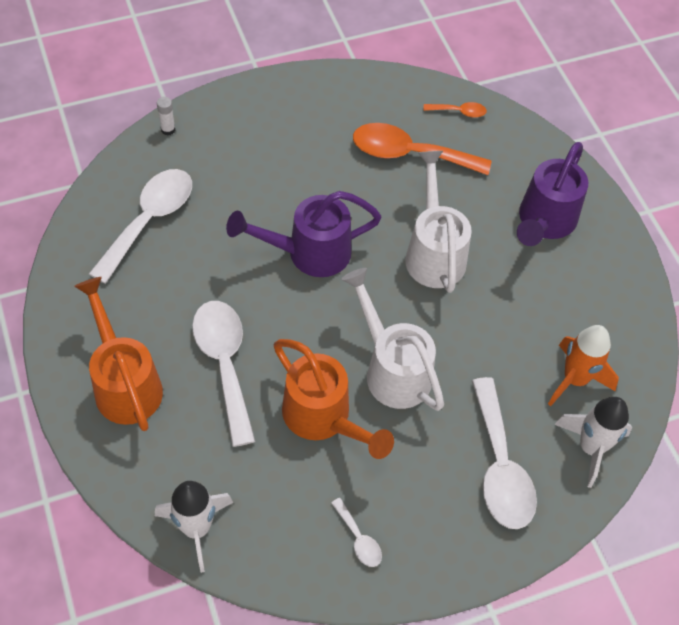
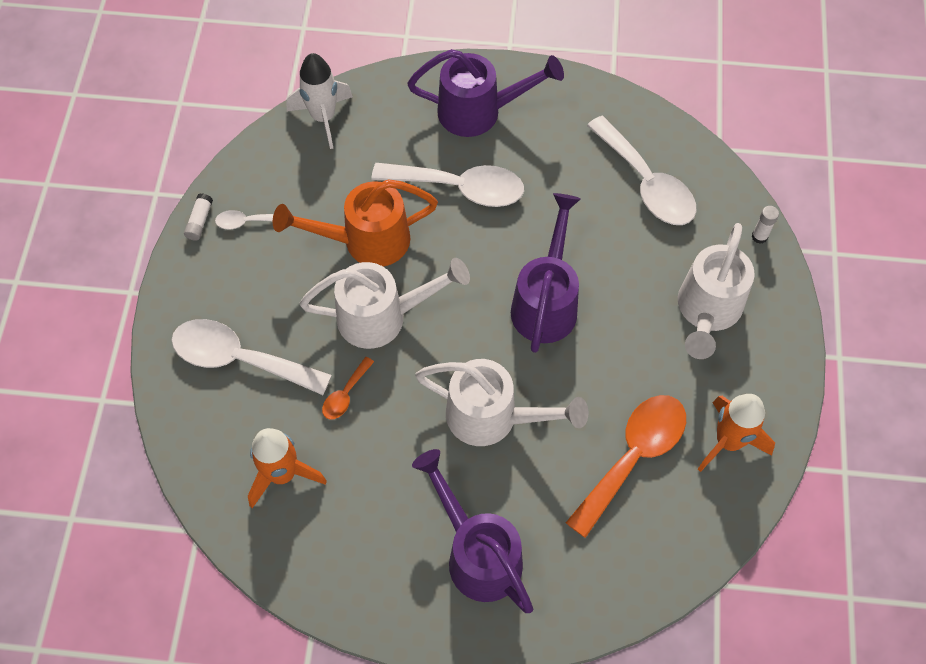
camera: 120 degrees right, 5 degrees up
(125, 383) = (479, 112): orange watering can -> purple watering can
(258, 144) = (707, 311): none -> white watering can
(362, 103) = (728, 441): none -> orange rocket
(382, 586) = (199, 221): none -> white glue stick
(459, 112) = (675, 544): orange spoon -> orange spoon (345, 394)
(590, 448) = (209, 447): white rocket -> none

